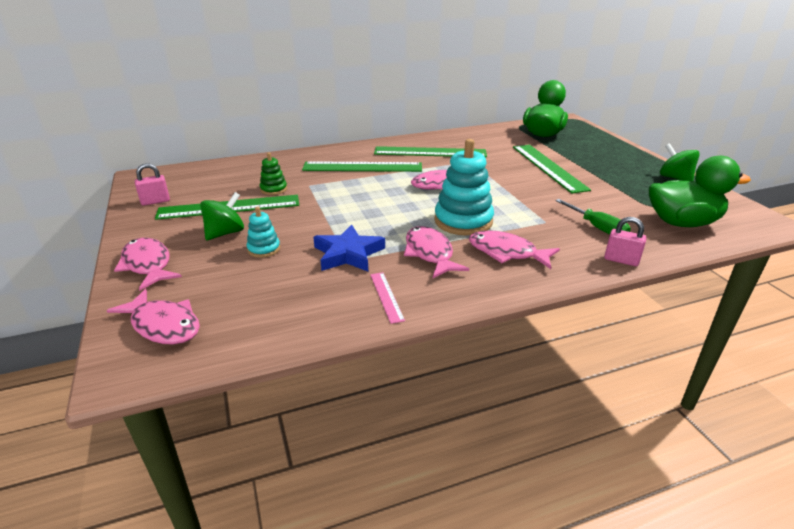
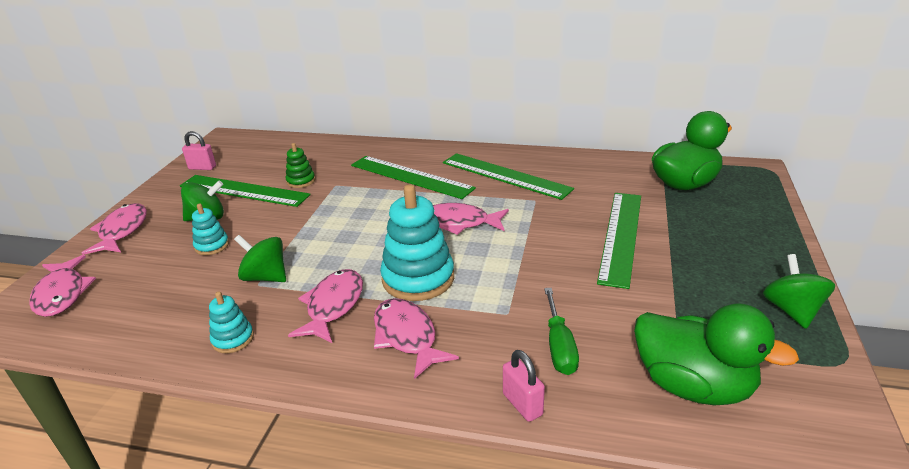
camera: 35 degrees right, 0 degrees up
(348, 254) = (266, 277): blue star -> green spinning top
(386, 296) = (233, 339): pink ruler -> turquoise stacking toy

